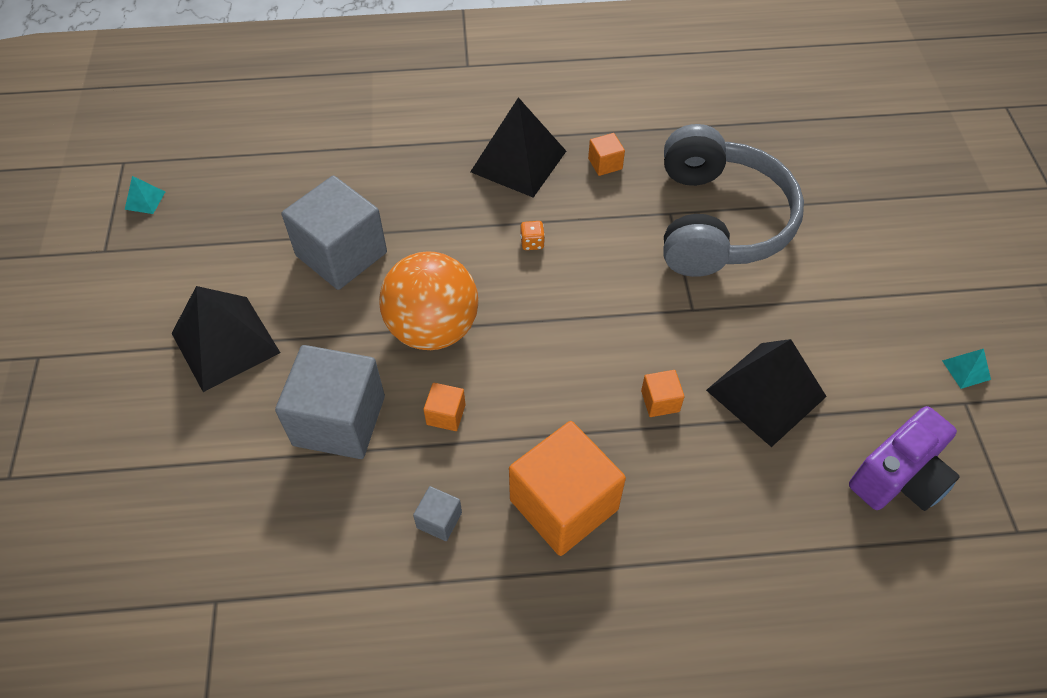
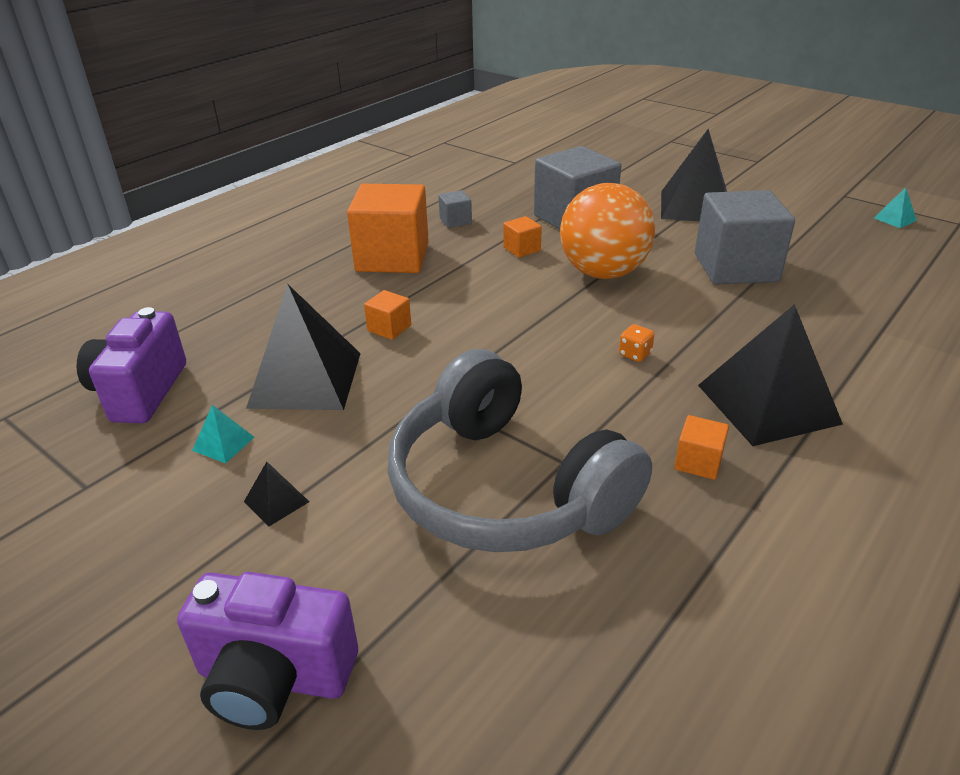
camera: 135 degrees right, 20 degrees down
(849, 304) = (276, 501): none -> black pyramid
(901, 216) = (274, 677): none -> purple camera
(966, 370) = (93, 519): turquoise pyramid -> turquoise pyramid (223, 443)

